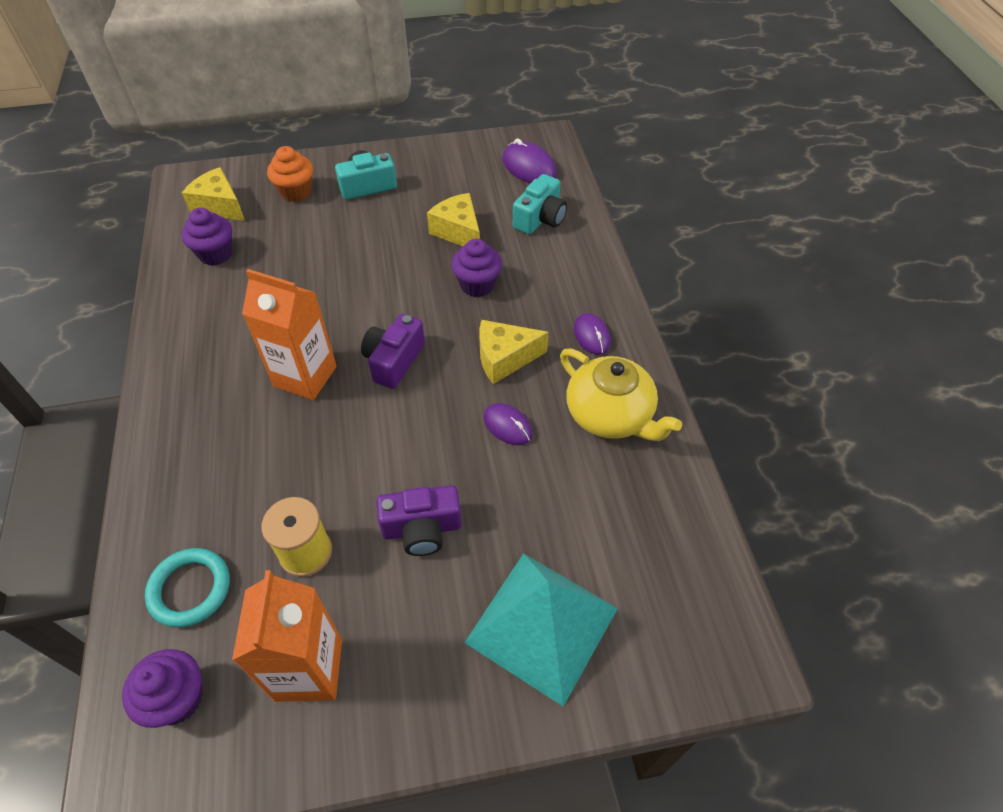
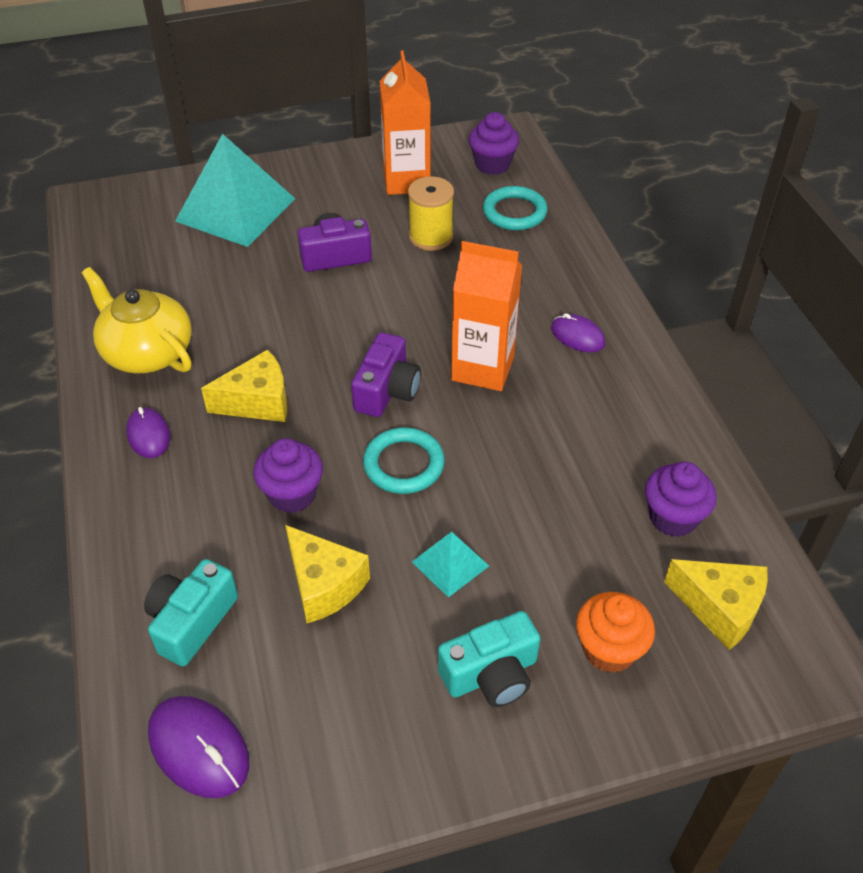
camera: 175 degrees right, 5 degrees down
(375, 238) = (450, 564): none -> turquoise pyramid
(392, 300) = (403, 464): none -> turquoise ring
(507, 426) = (257, 335): purple mouse -> purple mouse (577, 336)

